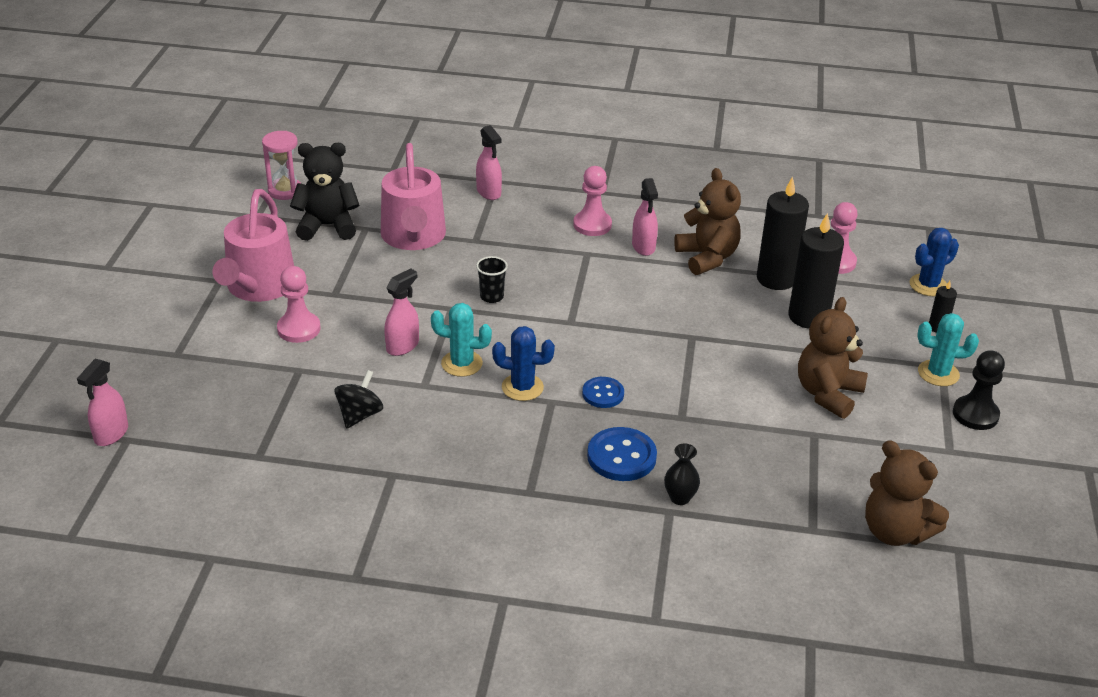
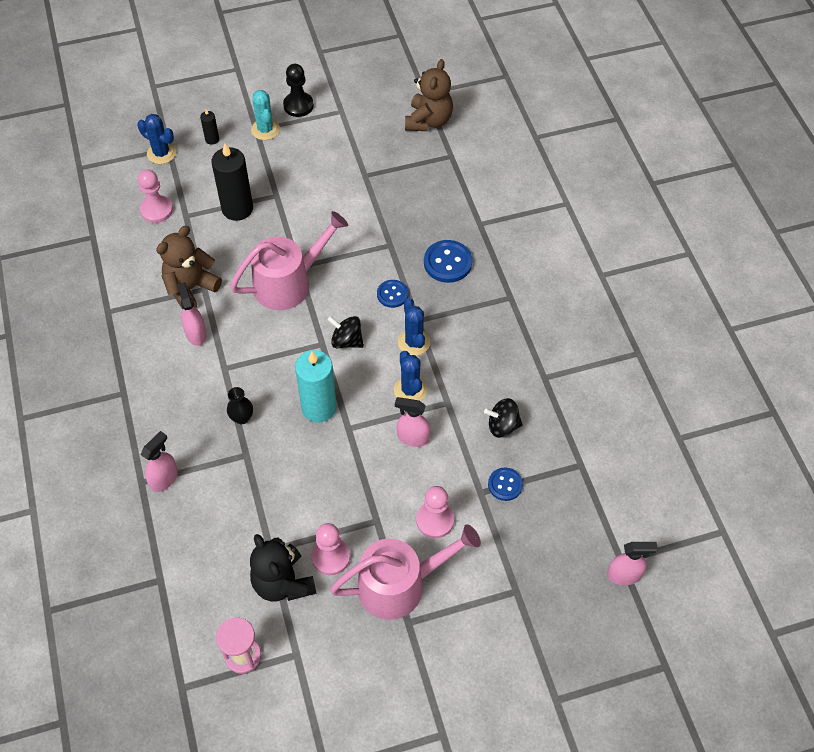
camera: 115 degrees left, 20 degrees up
(290, 390) = (505, 485): none -> blue button
(413, 237) = (264, 504): pink watering can -> pink watering can (288, 283)
(462, 363) = (410, 390): turquoise cactus -> blue cactus
(491, 297) = (319, 407): black cup -> turquoise candle
(561, 340) = (346, 341): none -> black spinning top
(592, 225) = (180, 380): pink pawn -> pink pawn (331, 557)
(643, 247) = (196, 334): pink spray bottle -> pink spray bottle turned 75 degrees counterclockwise
(680, 498) = (465, 222): black vase -> black vase (242, 418)
(776, 279) = (198, 239): black candle -> none
(828, 394) = (320, 178): brown teddy bear -> none

